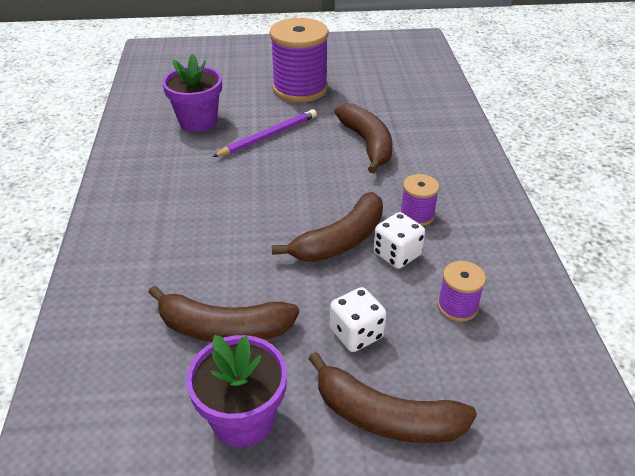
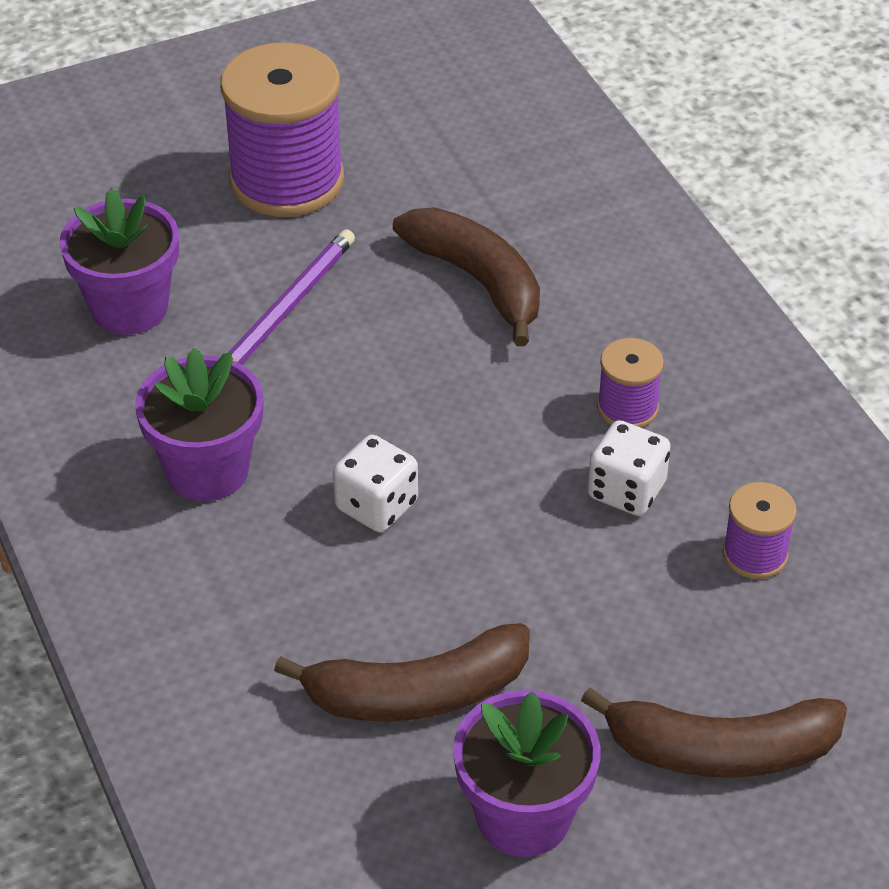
camera: 20 degrees left, 5 degrees up
(187, 193) = (207, 470): none -> purple flower pot
(340, 240) = (524, 490): brown banana -> none
(356, 333) = (624, 642): white dice -> white dice (376, 506)

